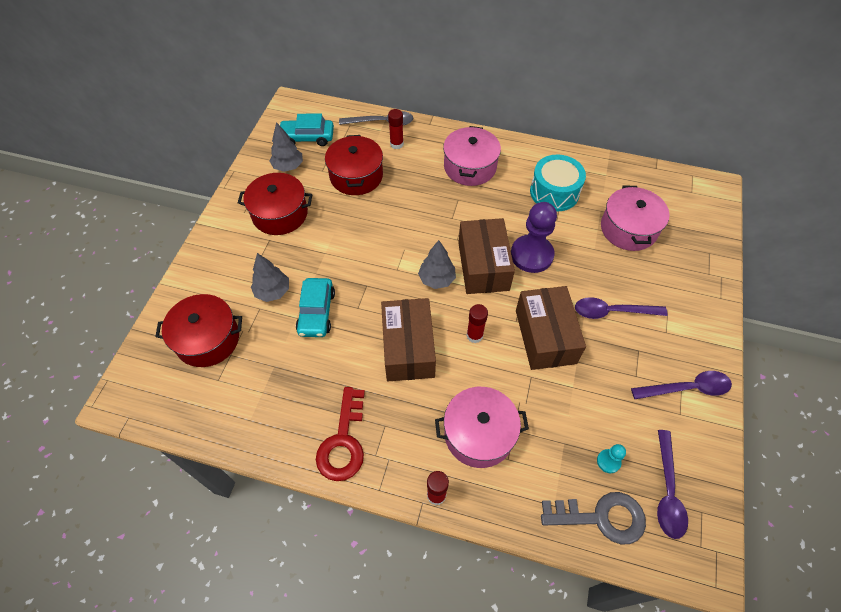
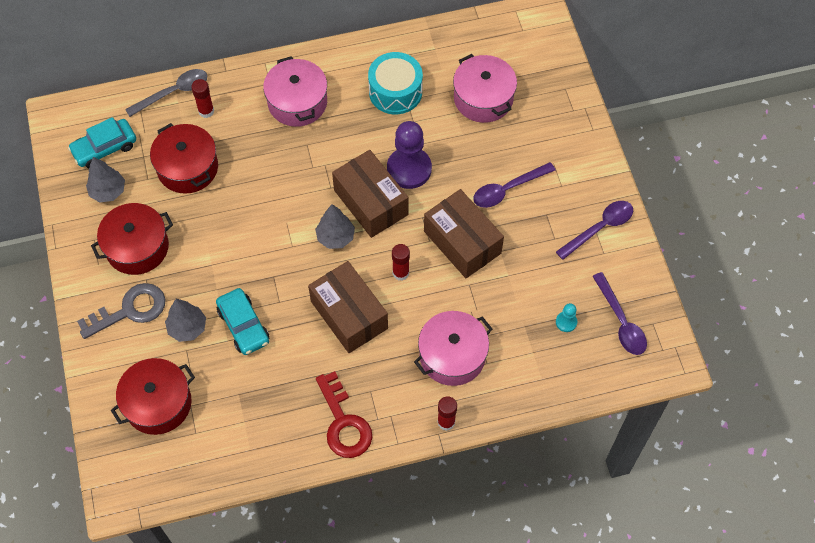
camera: 30 degrees left, 5 degrees up
(601, 517) = (581, 368): grey key -> grey key (130, 310)

